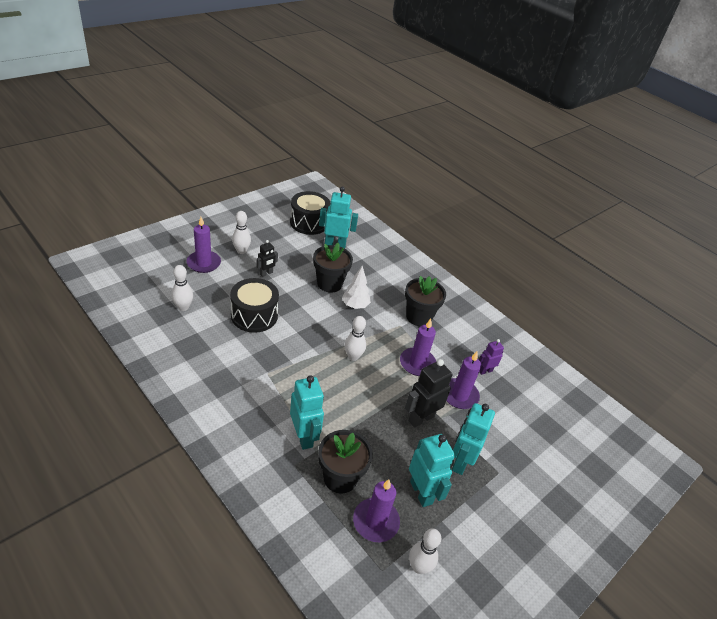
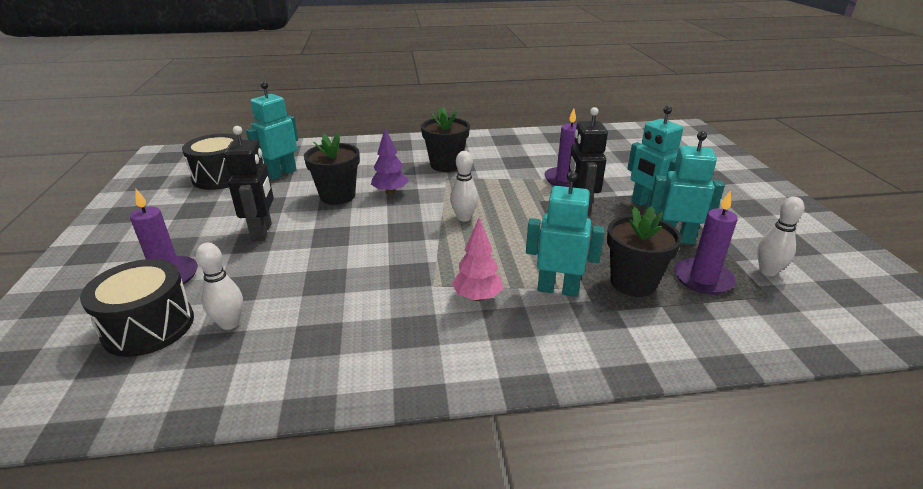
camera: 50 degrees left, 10 degrees down
(241, 251) = (194, 238): white bowling pin -> none
(254, 315) = (324, 264): black drum -> black drum (149, 326)
(266, 273) = (262, 232): black robot -> black robot, size x1.75
(269, 398) = (477, 297): none -> pink tree
(355, 305) = (390, 192): white tree -> purple tree
(417, 363) = (507, 186): purple candle -> none
(485, 371) = (545, 158): purple robot -> none

